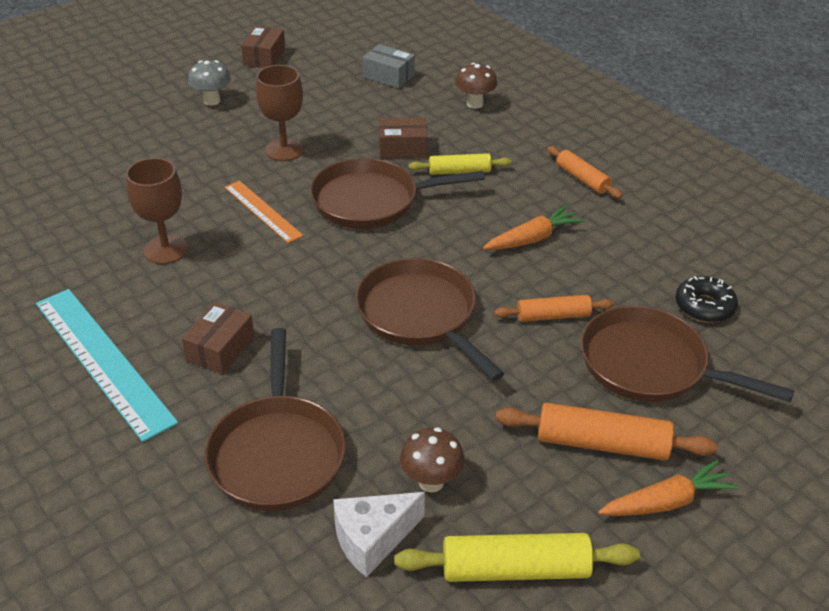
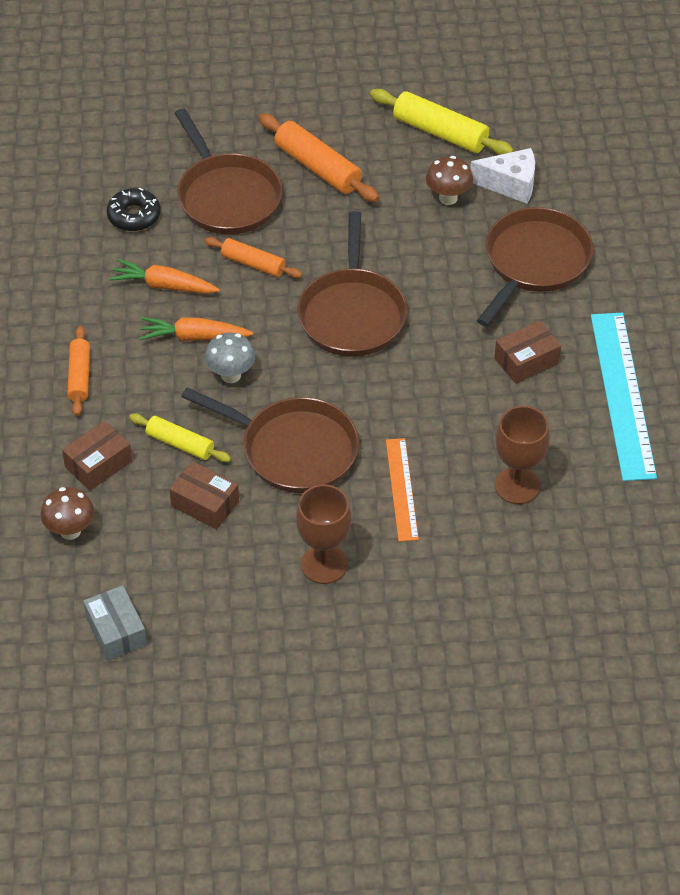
camera: 145 degrees left, 10 degrees up
(212, 101) = (347, 694): grey mushroom -> grey mushroom (231, 375)
(264, 57) = (229, 753): brown box -> brown box (98, 464)
(666, 502) = (316, 121): orange carrot -> orange carrot (164, 285)

